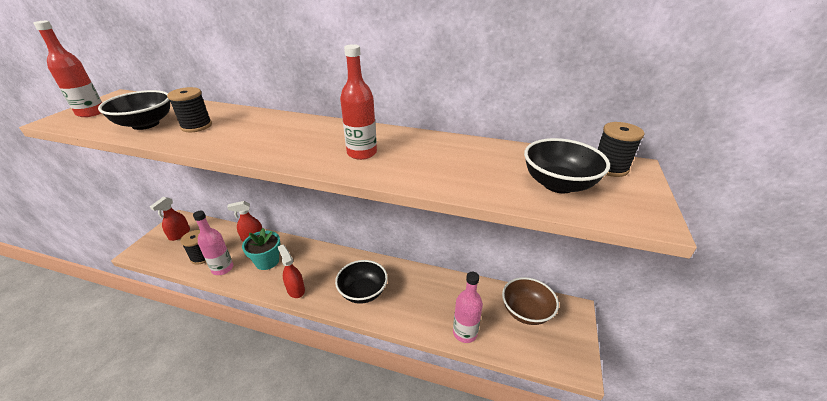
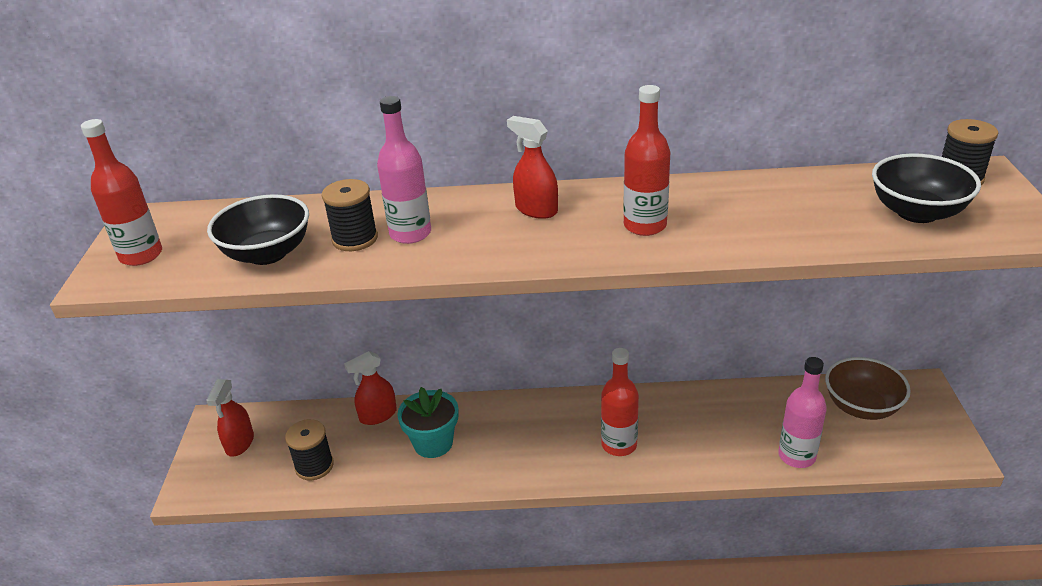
camera: 15 degrees left, 0 degrees up
(222, 268) = (366, 473): pink bottle -> pink bottle (410, 234)
(295, 289) = (513, 470): red spray bottle -> red spray bottle (536, 209)
(363, 292) = (619, 445): black bowl -> red bottle

